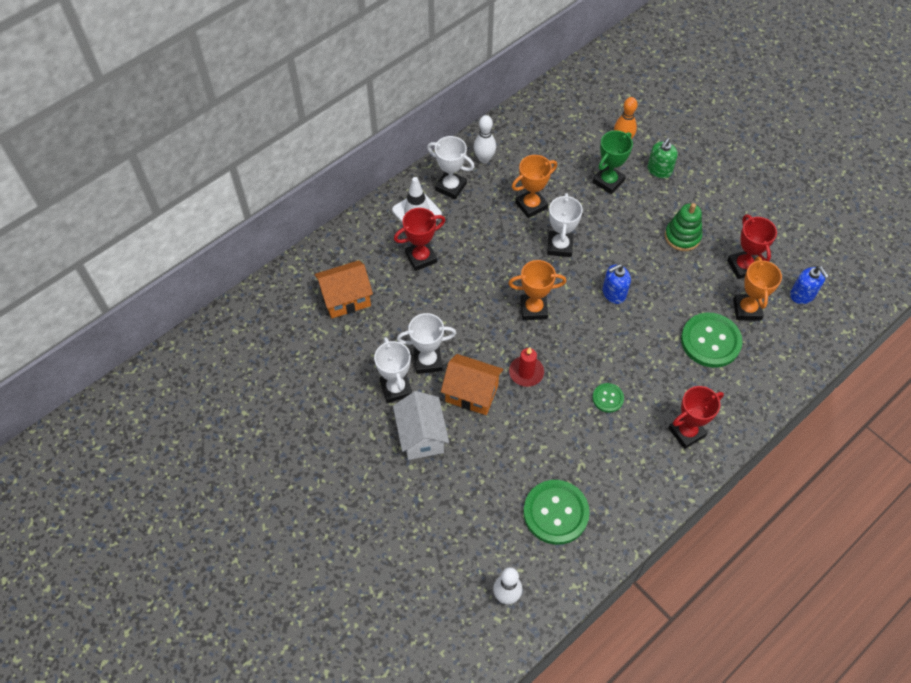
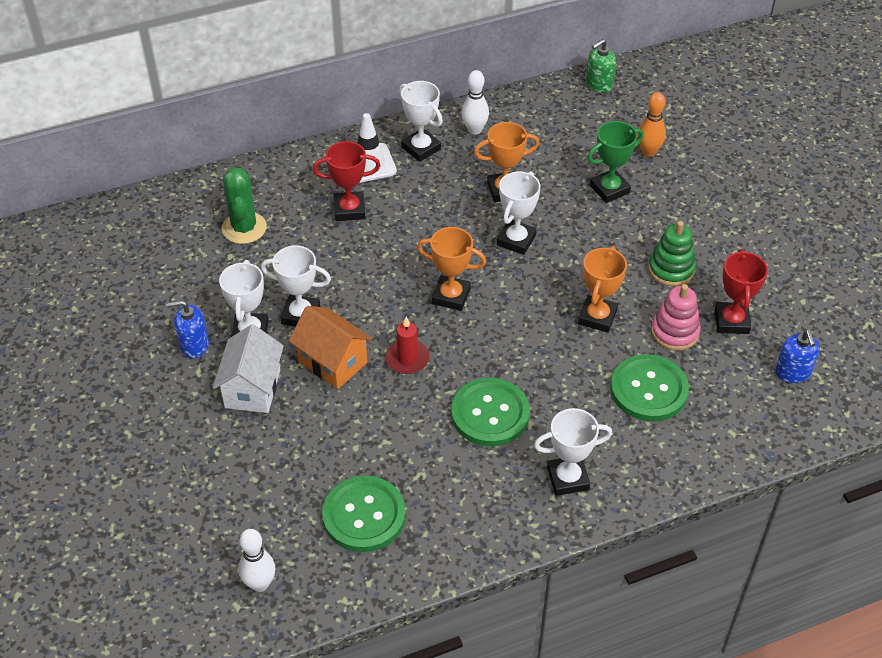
camera: 20 degrees right, 10 degrees down
(346, 299) = (244, 228): orange house -> green cactus
(608, 398) = (490, 414): green button -> green button, size x1.97
(614, 293) = (555, 306): blue soap dispenser -> blue soap dispenser (194, 345)
(659, 170) = (678, 193): green soap dispenser -> green soap dispenser (599, 84)
(686, 432) = (568, 478): red trophy -> white trophy
(708, 288) = (674, 332): none -> pink stacking toy
(747, 309) = (712, 368): orange trophy -> orange trophy (597, 317)

